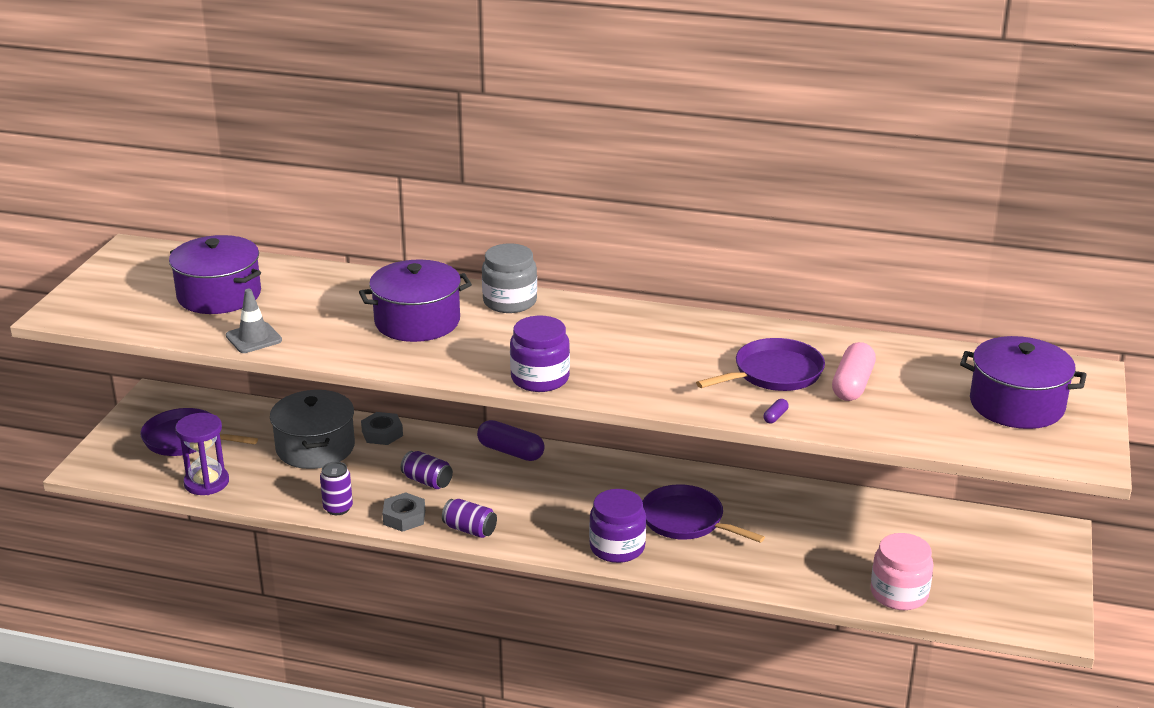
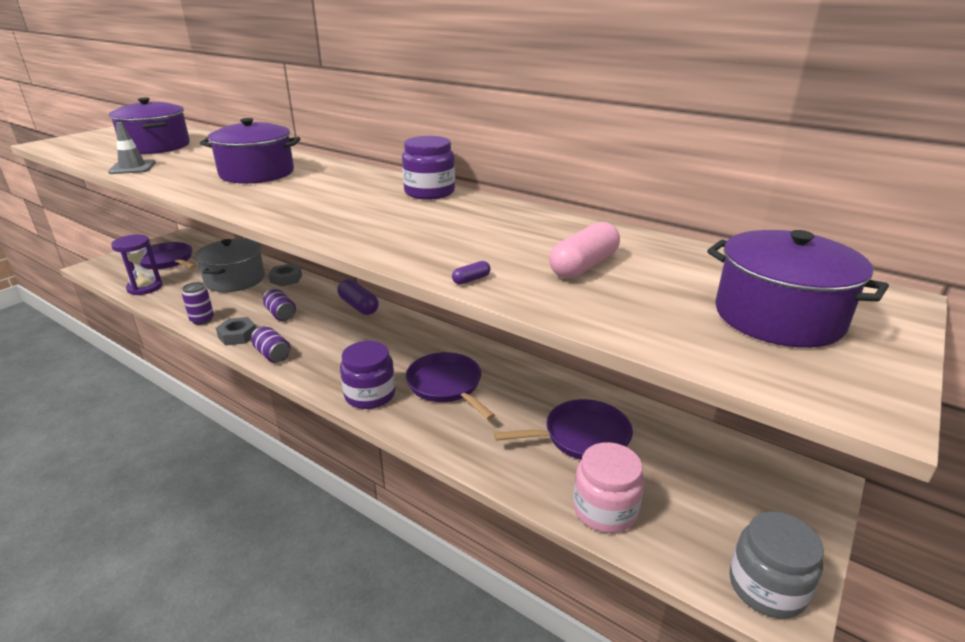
camera: 20 degrees right, 0 degrees up
(510, 302) = (342, 171): grey jar -> grey jar (766, 587)
(540, 378) = (291, 217): purple jar -> purple jar (429, 192)
(774, 373) = (509, 245): purple pan -> purple pan (582, 436)

